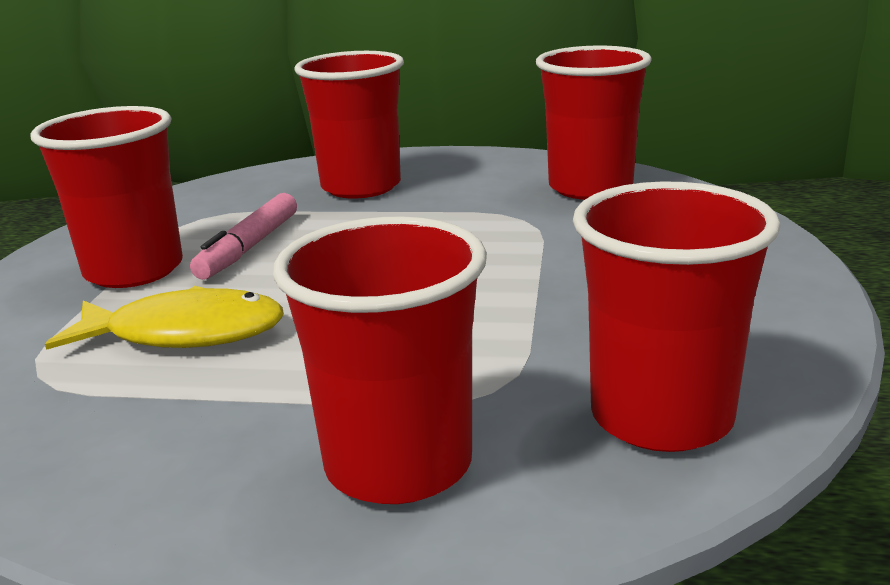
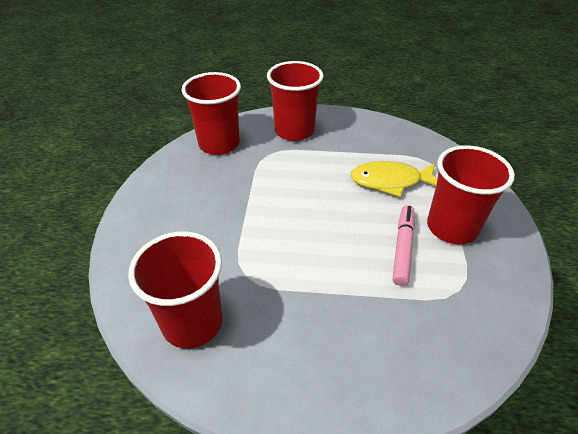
camera: 175 degrees right, 20 degrees up
(361, 187) = (365, 337): red cup -> none

